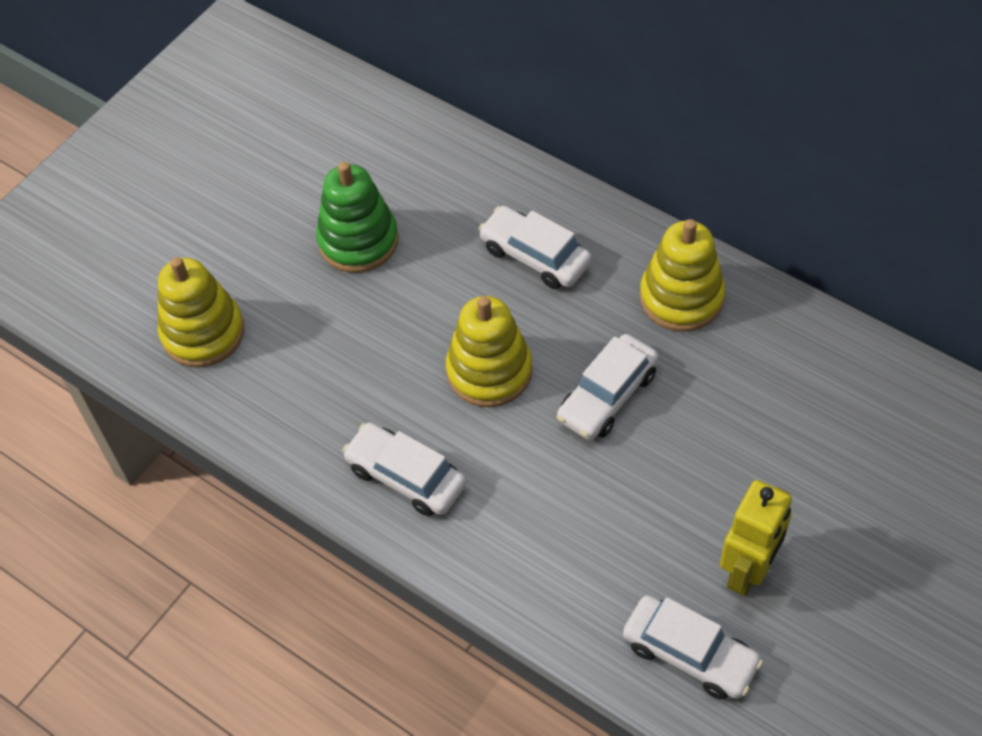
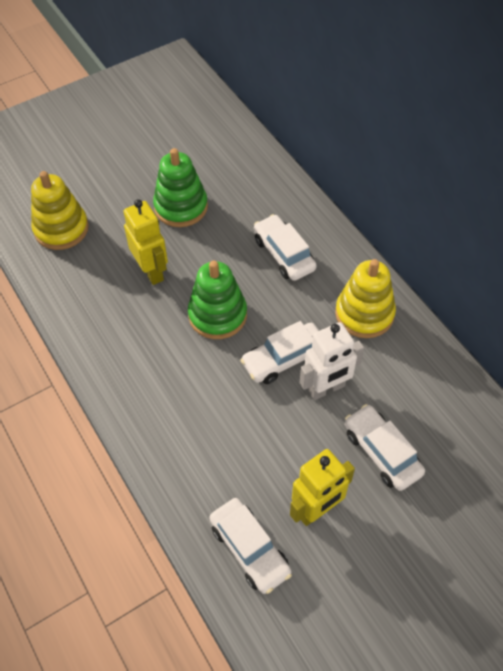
camera: 20 degrees right, 0 degrees up
(366, 345) = (152, 271): none -> yellow robot
(406, 477) = (132, 361): white car -> white car (382, 452)
(489, 371) = (217, 315): yellow stacking toy -> green stacking toy
(682, 413) = (326, 388): none -> white robot

